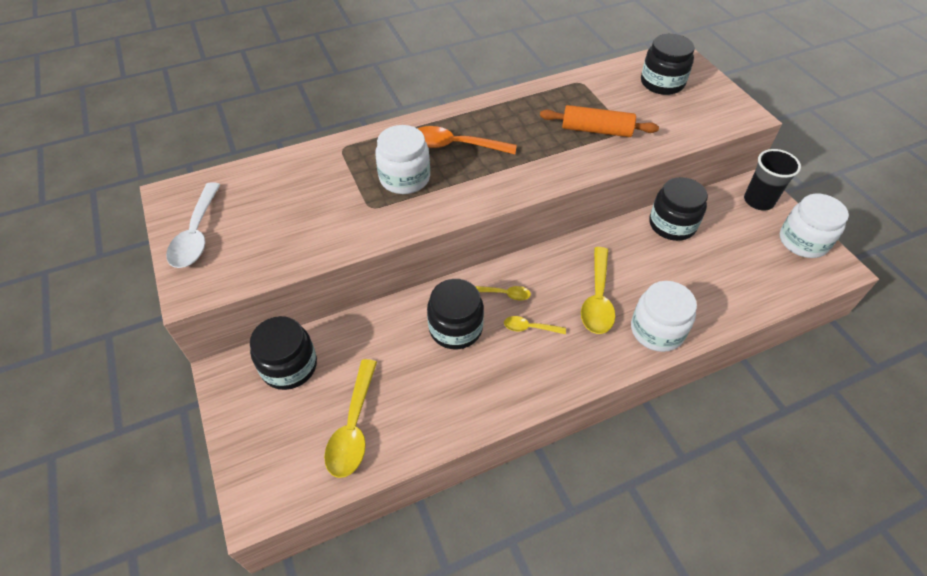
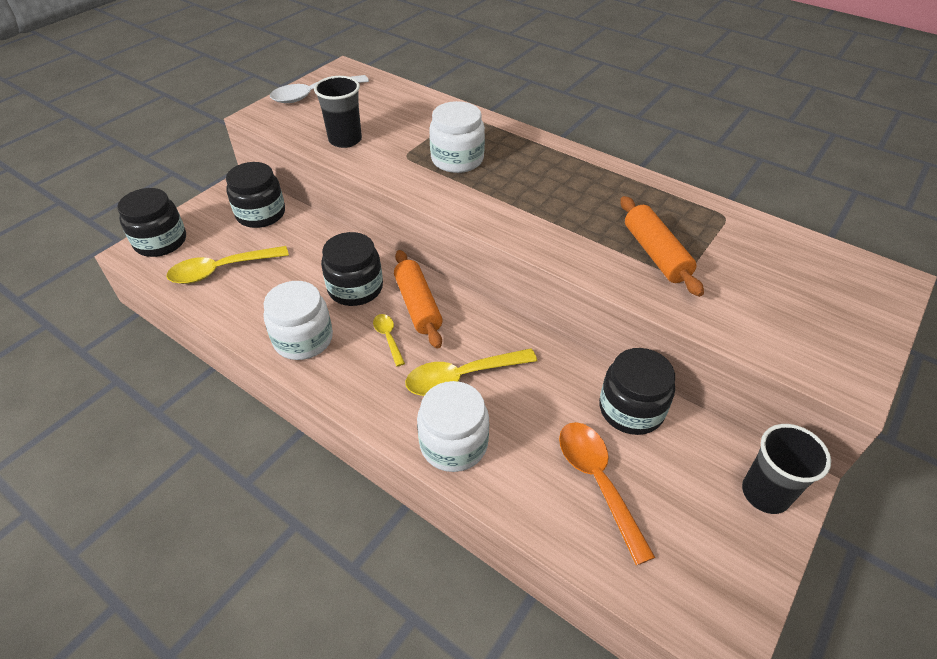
camera: 60 degrees right, 5 degrees down
(306, 238) = (345, 140): none -> black cup
(455, 145) = (528, 171): orange spoon -> orange spoon (597, 481)
(505, 294) = (418, 305): yellow spoon -> orange rolling pin
(662, 83) = (812, 281): black jar -> black jar (161, 241)
(803, 241) = (735, 571): white jar -> white jar (303, 339)

